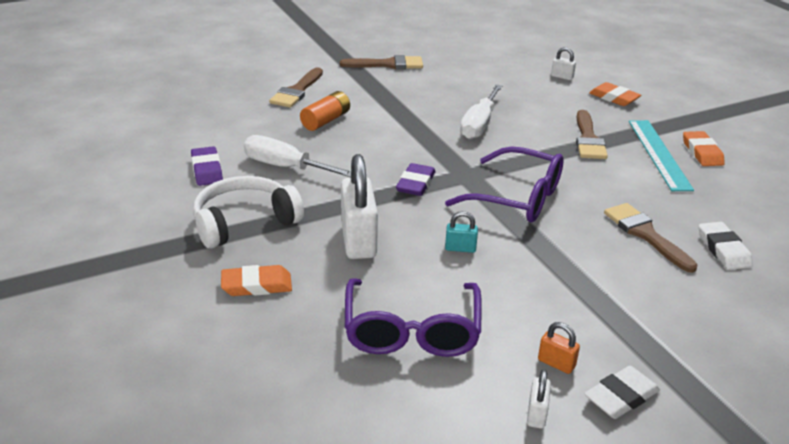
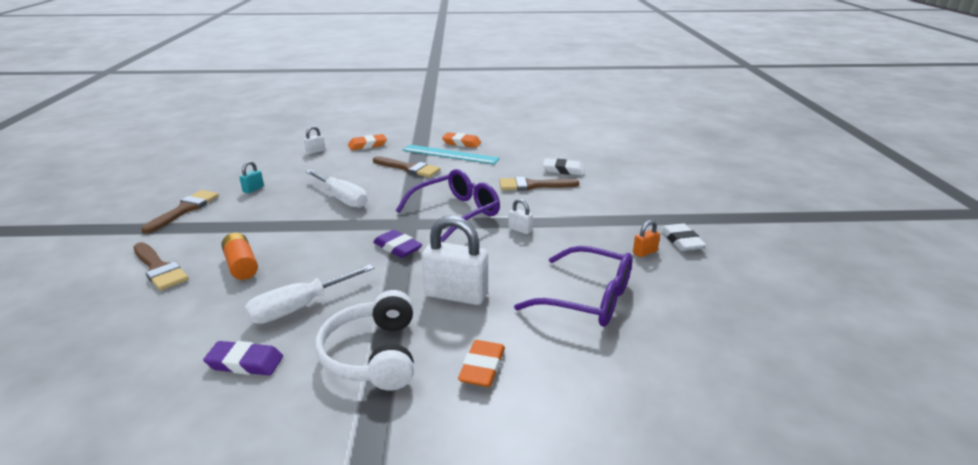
camera: 65 degrees left, 5 degrees down
(460, 248) = (500, 252): turquoise padlock -> turquoise padlock (253, 189)
(536, 414) = (690, 273): white padlock -> white padlock (520, 230)

